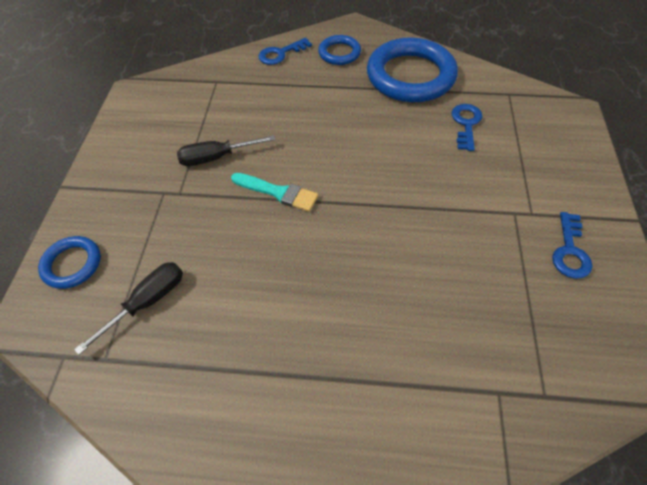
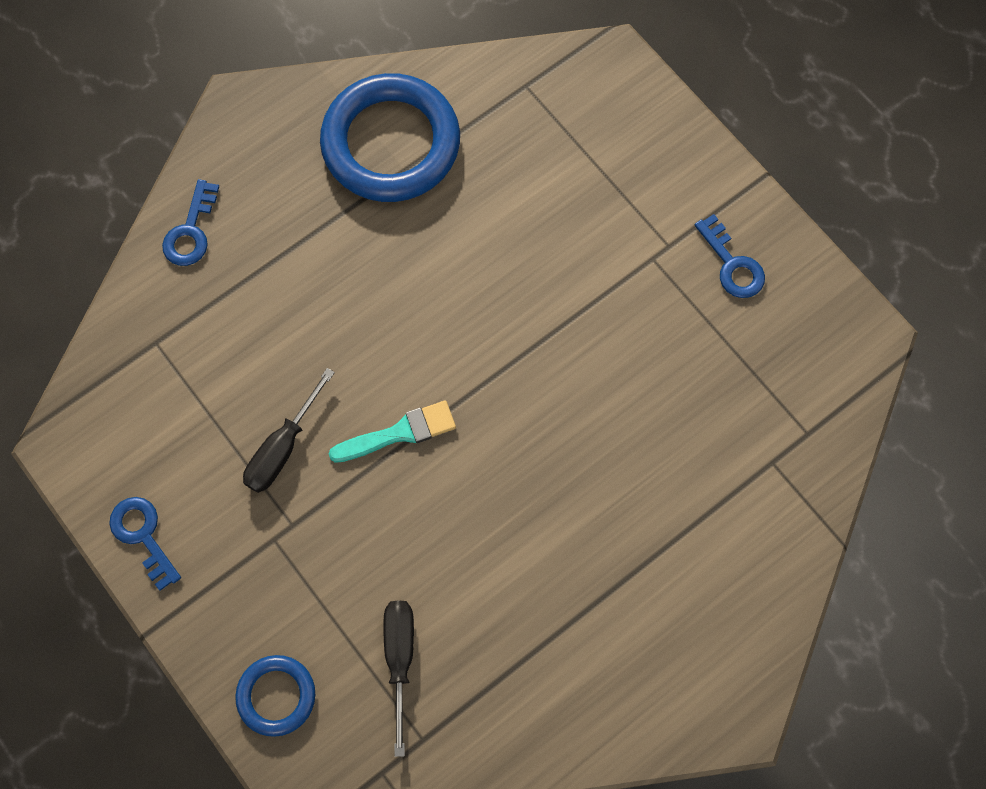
camera: 45 degrees left, 15 degrees up
(339, 53) = (267, 171): blue ring -> none
(466, 124) = (515, 173): blue key -> blue key (143, 536)

